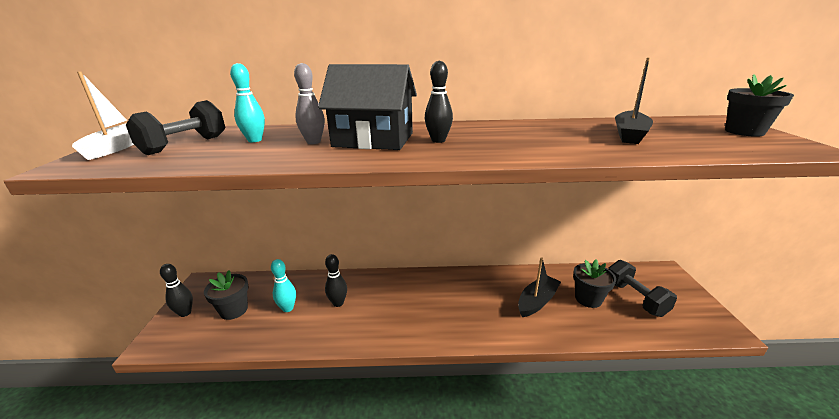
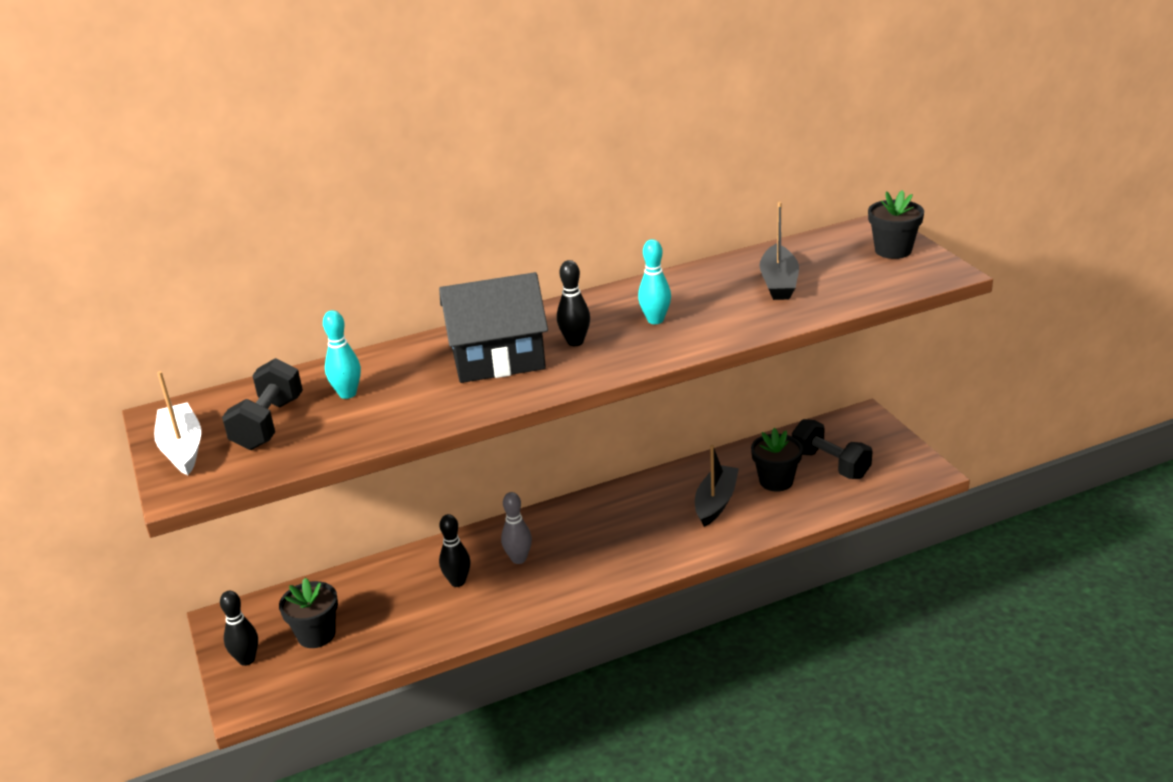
camera: 20 degrees left, 5 degrees up
(288, 308) = (392, 609): turquoise bowling pin -> turquoise bowling pin (655, 320)
(313, 142) = (428, 379): grey bowling pin -> grey bowling pin (519, 559)

